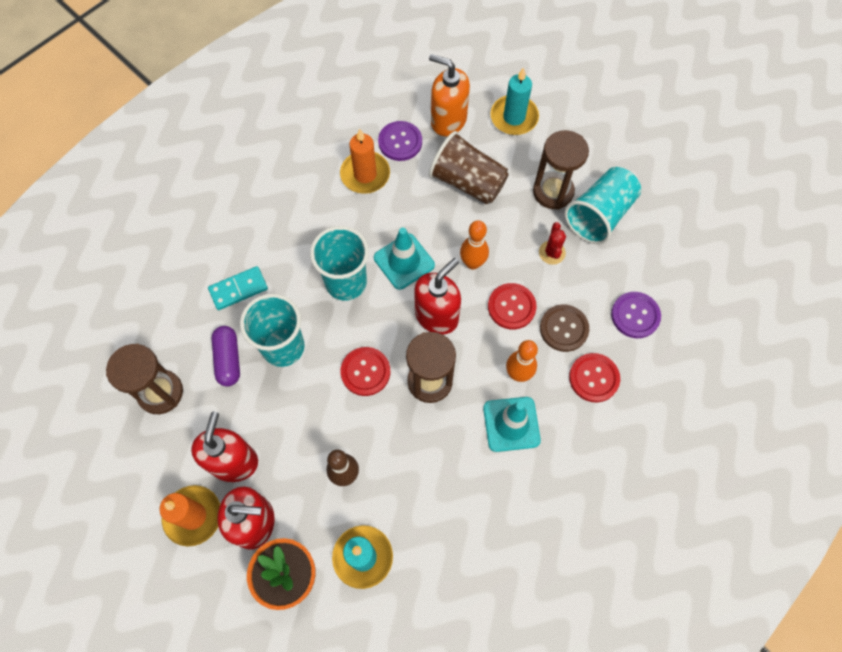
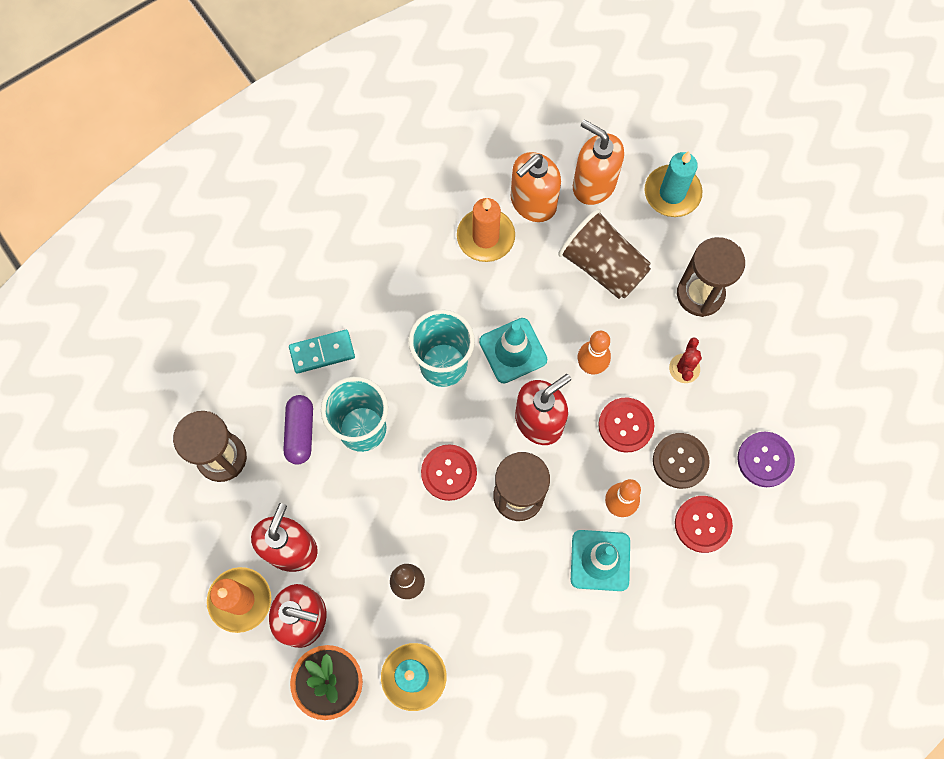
camera: 10 degrees right, 5 degrees up
(400, 142) = (533, 203): purple button -> orange soap dispenser
(599, 215) = (749, 332): turquoise cup -> none

